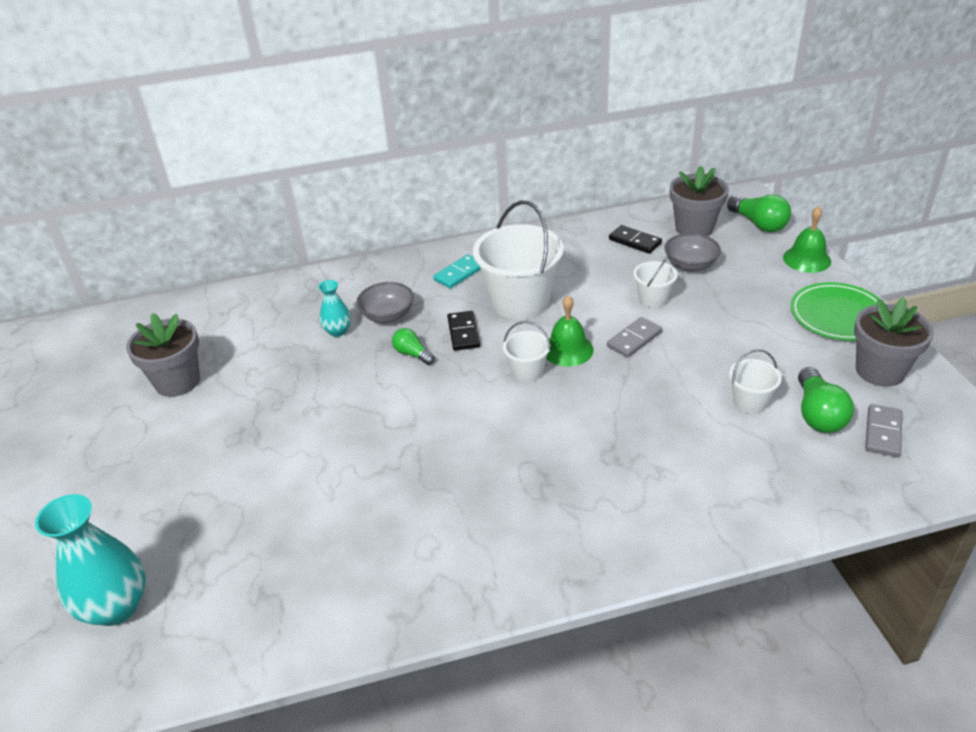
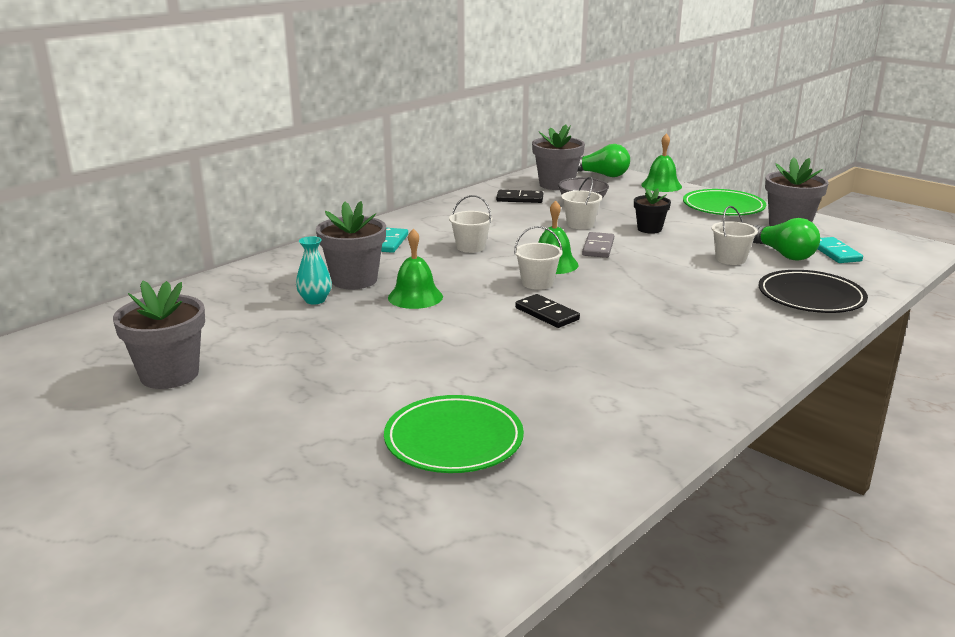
camera: 35 degrees left, 15 degrees down
(116, 607) = (335, 553): turquoise vase -> none
(282, 534) = (453, 439): none -> green plate
(387, 315) = (354, 280): grey bowl -> grey flower pot
(412, 354) = (415, 297): green light bulb -> green bell
(463, 333) = (446, 274): black domino -> black domino (547, 314)
(520, 301) = (470, 247): white bucket -> white bucket, size x0.49
(716, 327) = (649, 229): none -> black flower pot
(770, 490) = (811, 297): none -> black plate
(883, 433) = (835, 253): grey domino -> turquoise domino

